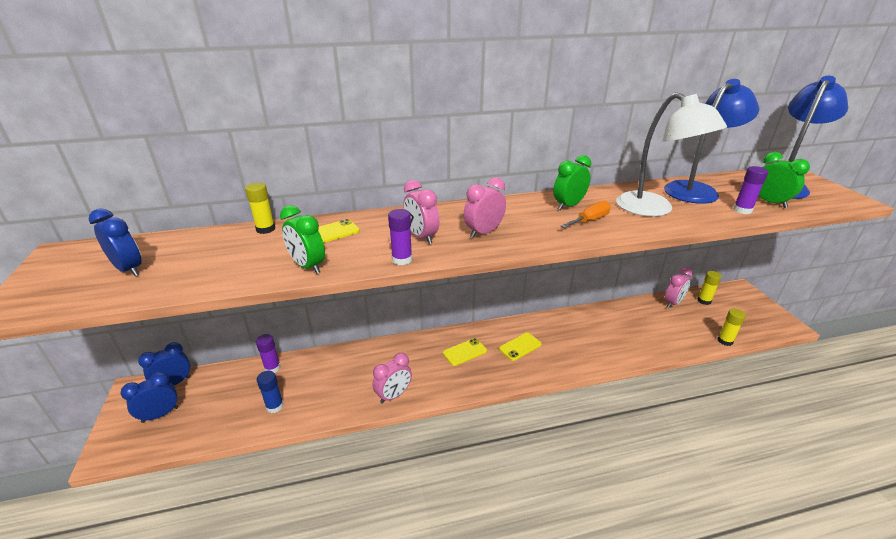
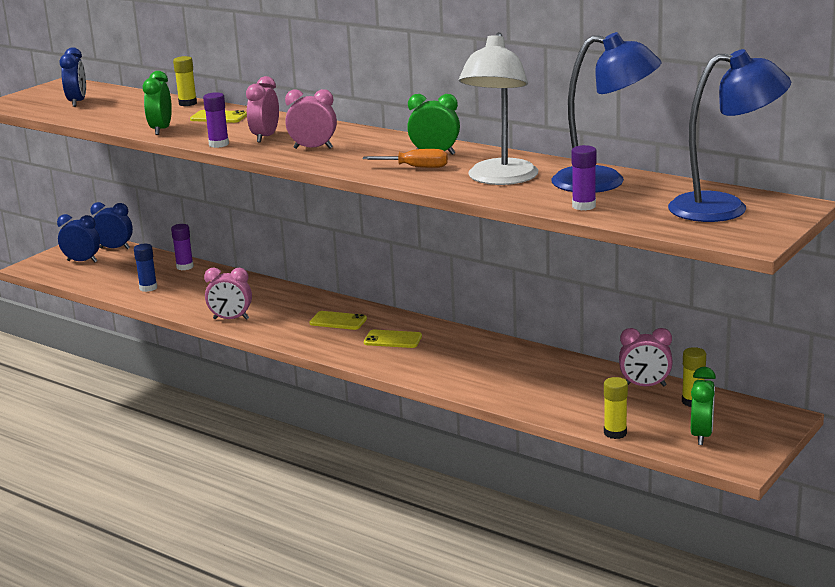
camera: 50 degrees right, 10 degrees down
(769, 202) = (639, 212): green clock -> green clock (701, 435)

